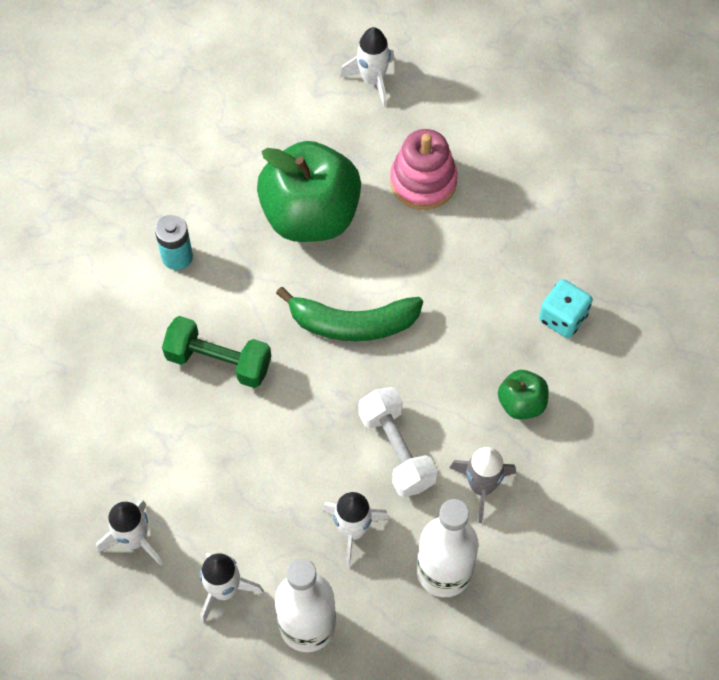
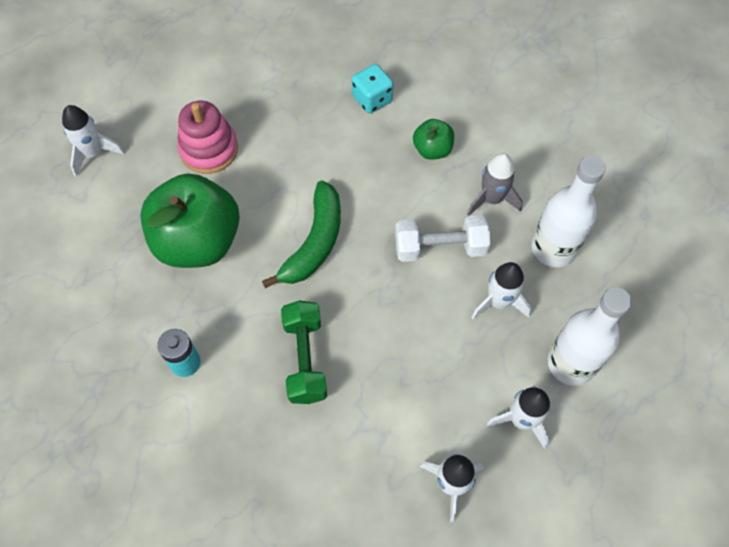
camera: 70 degrees left, 0 degrees up
(218, 361) = (305, 359): green dumbbell -> green dumbbell turned 45 degrees counterclockwise

